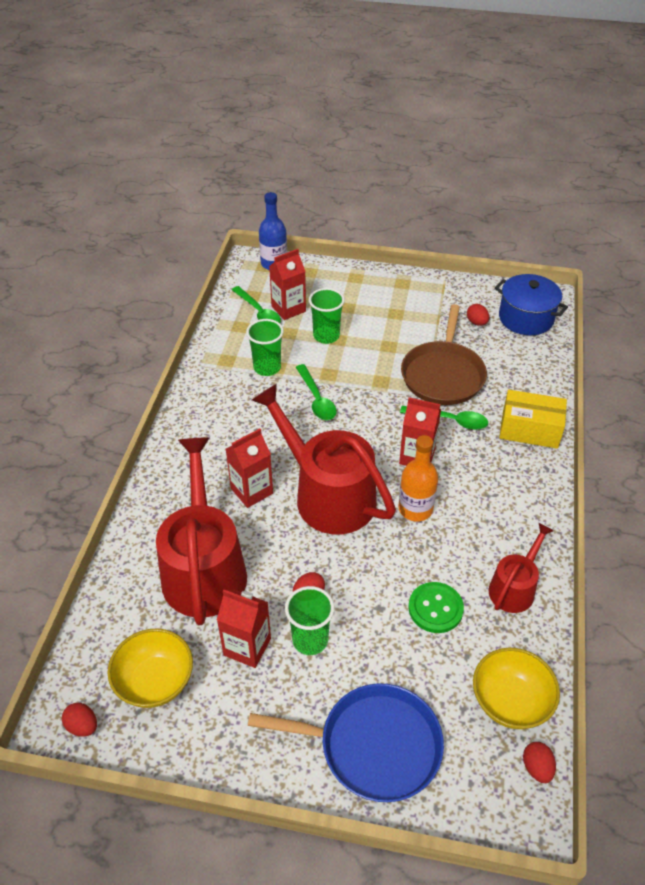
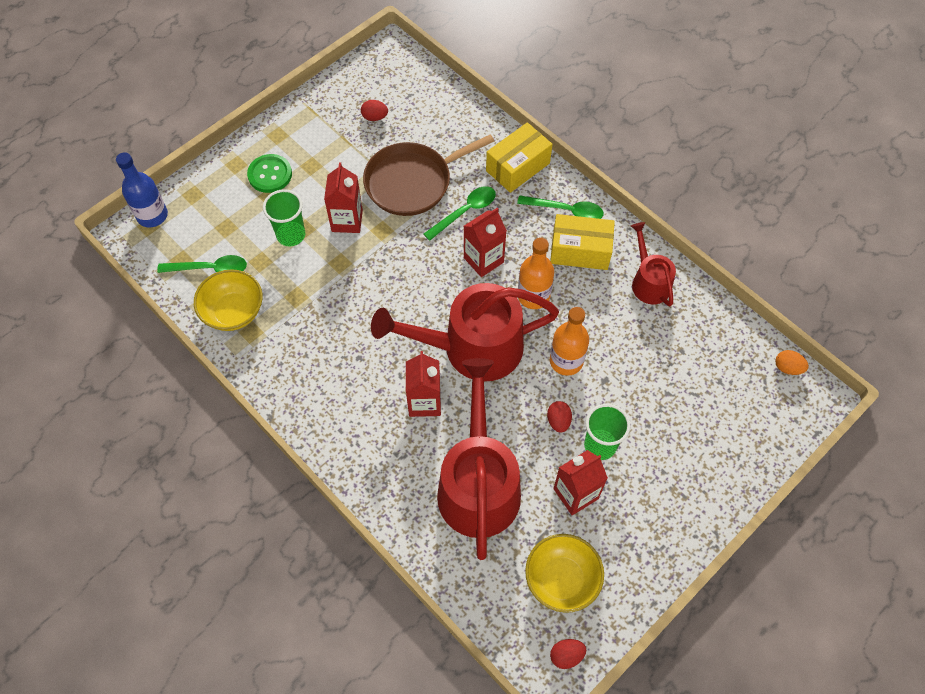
camera: 55 degrees left, 15 degrees up
(204, 568) = (478, 484): red watering can -> red watering can turned 60 degrees clockwise
(267, 368) = (290, 305): green cup -> none
(288, 309) = (228, 242): red carton -> red carton (347, 220)
(316, 399) = (361, 290): green spoon -> green spoon (566, 211)
(373, 567) = (566, 361): none -> orange bottle
(373, 746) = (711, 457): blue pan -> none
(435, 608) = (631, 344): green button -> green button (270, 174)
(443, 374) = (412, 182): brown pan -> brown pan turned 105 degrees clockwise
(493, 517) = (580, 251): none -> yellow box
(510, 701) = (733, 349): yellow bowl -> yellow bowl (233, 312)
(526, 318) = (400, 81): blue pot -> none
(536, 767) = (787, 368): red egg -> orange egg

